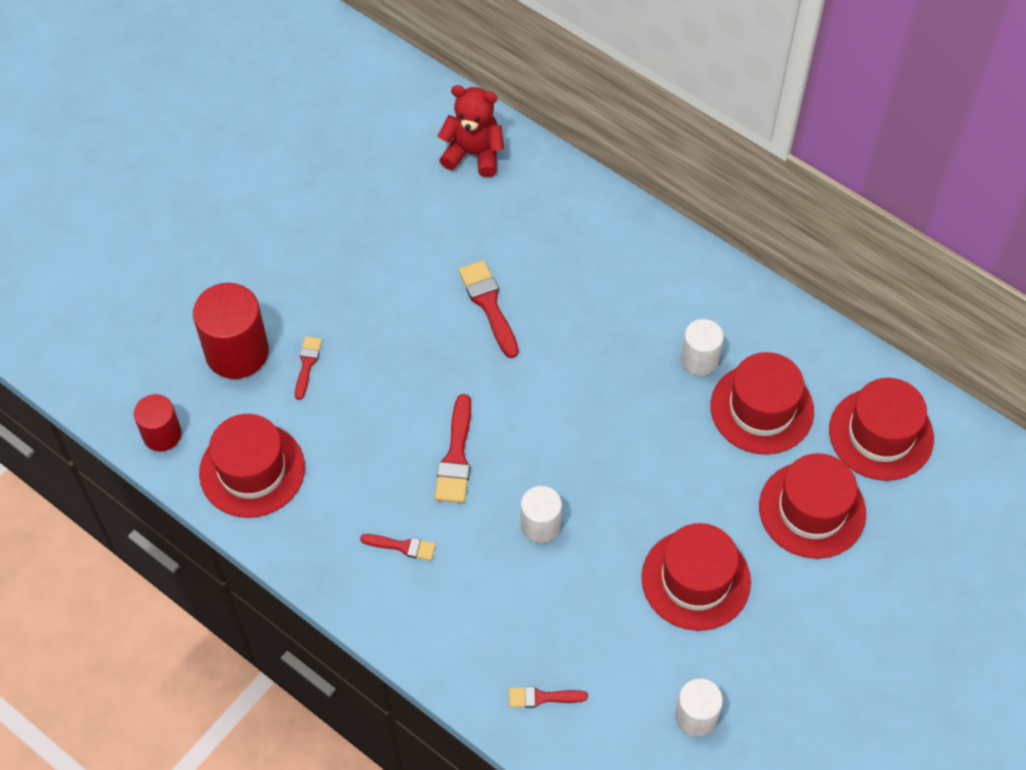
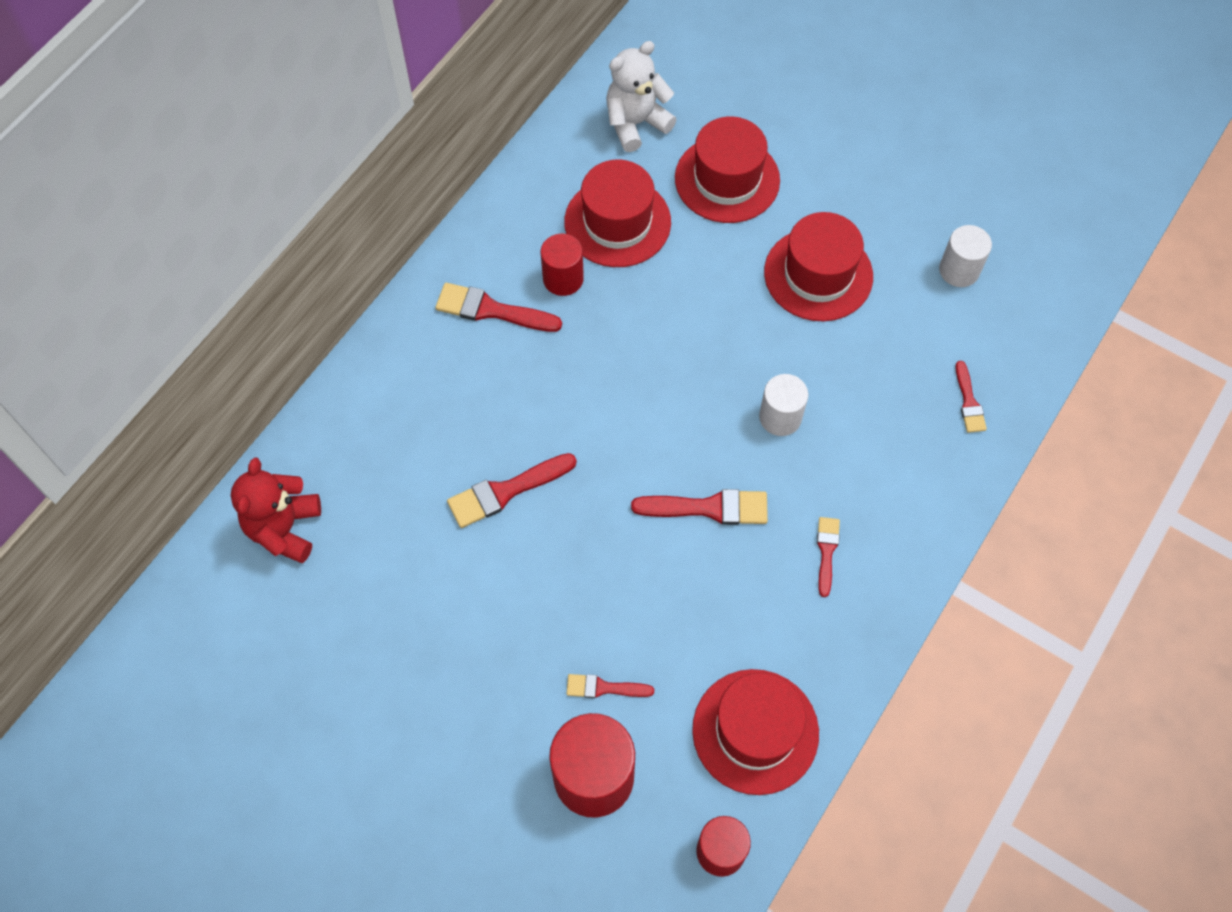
camera: 95 degrees left, 5 degrees up
(668, 302) = (491, 310): none -> red brush
(699, 359) = (563, 279): white cylinder -> red cylinder
(881, 434) = (636, 123): red hat -> white teddy bear

